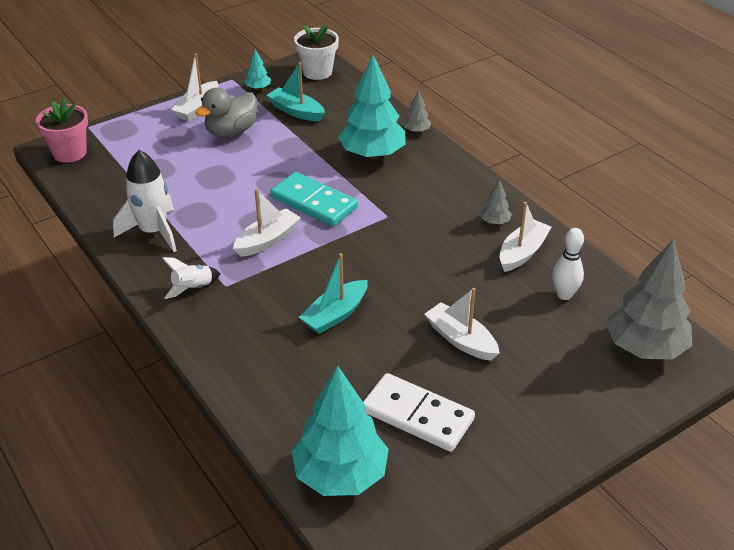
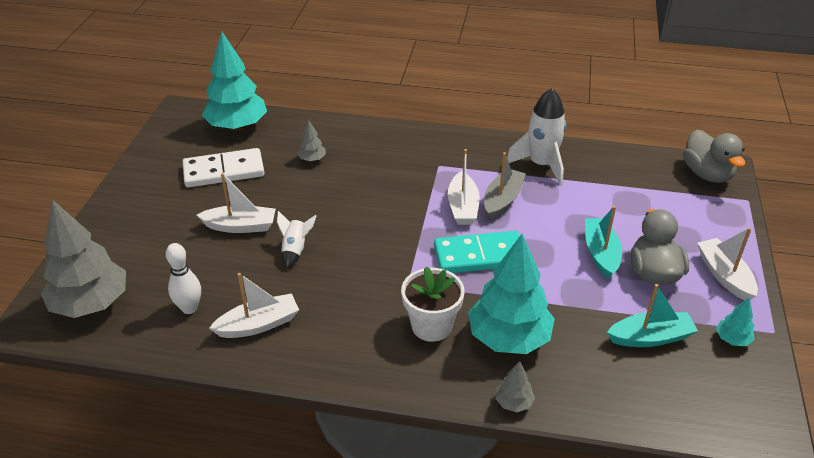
camera: 135 degrees right, 0 degrees up
(70, 153) = (707, 174): pink flower pot -> grey duck
(193, 288) = (455, 152): white rocket -> white rocket (295, 250)
(232, 226) = (502, 200): none -> grey boat
(317, 72) = (732, 412): white flower pot -> white flower pot (431, 326)
(335, 314) = (344, 191): turquoise boat -> turquoise boat (600, 253)
(494, 222) = (313, 340): grey tree -> grey tree (312, 159)
(522, 253) = (258, 324): white boat -> white boat turned 105 degrees counterclockwise

